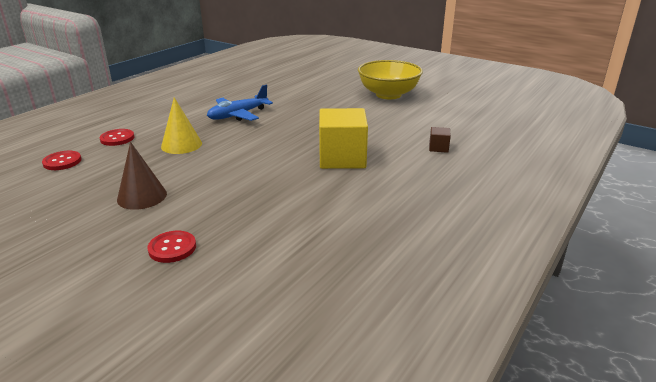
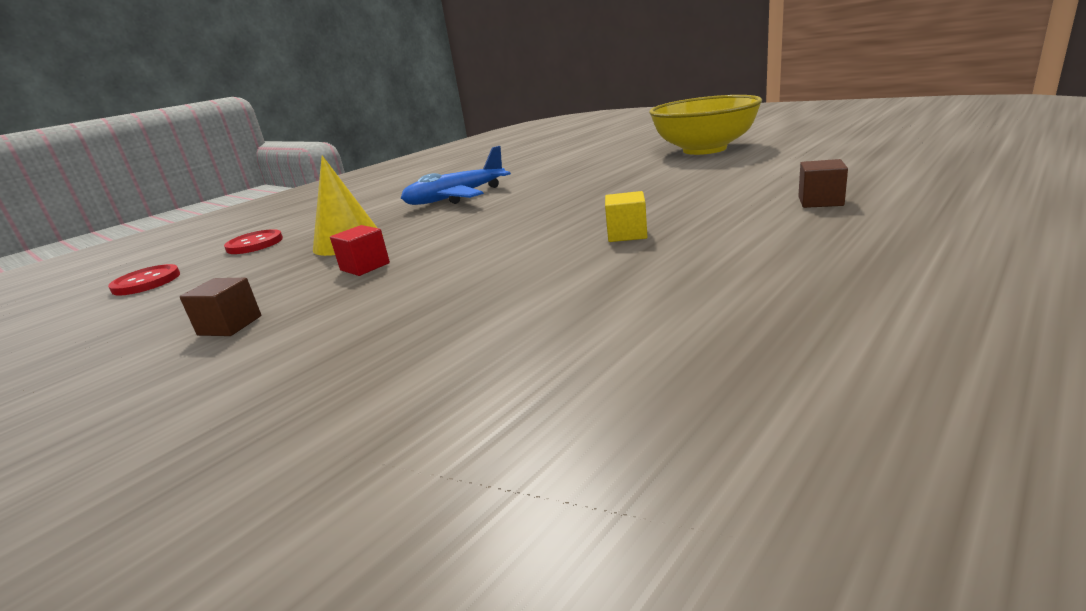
camera: 10 degrees right, 5 degrees down
(142, 196) = (230, 325): brown cone -> brown cube
(172, 248) = (216, 430): red button -> none
(201, 165) = (365, 267): none -> red cube
(342, 158) = (627, 234): yellow cube -> yellow cube, size x0.43

